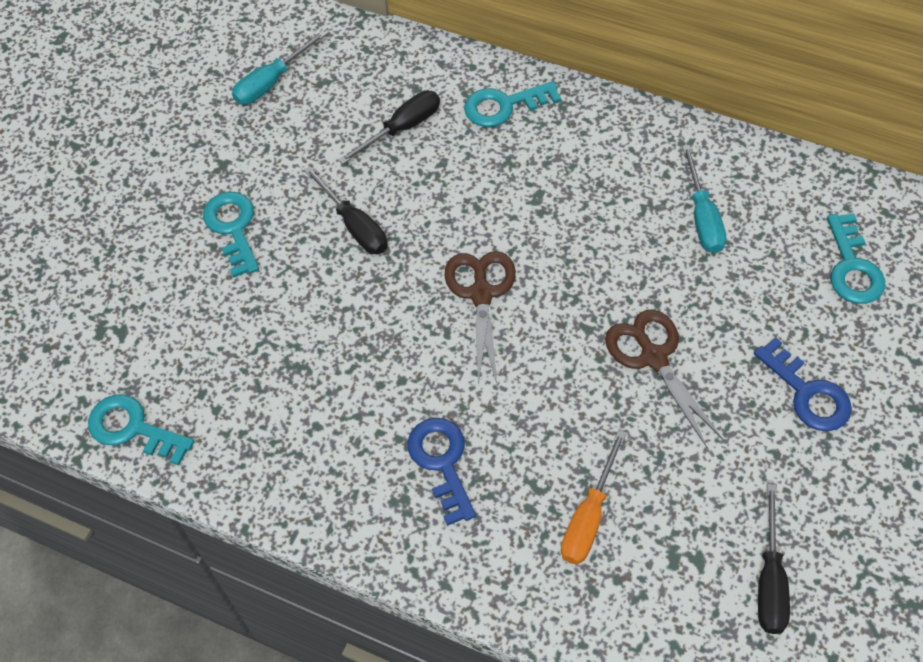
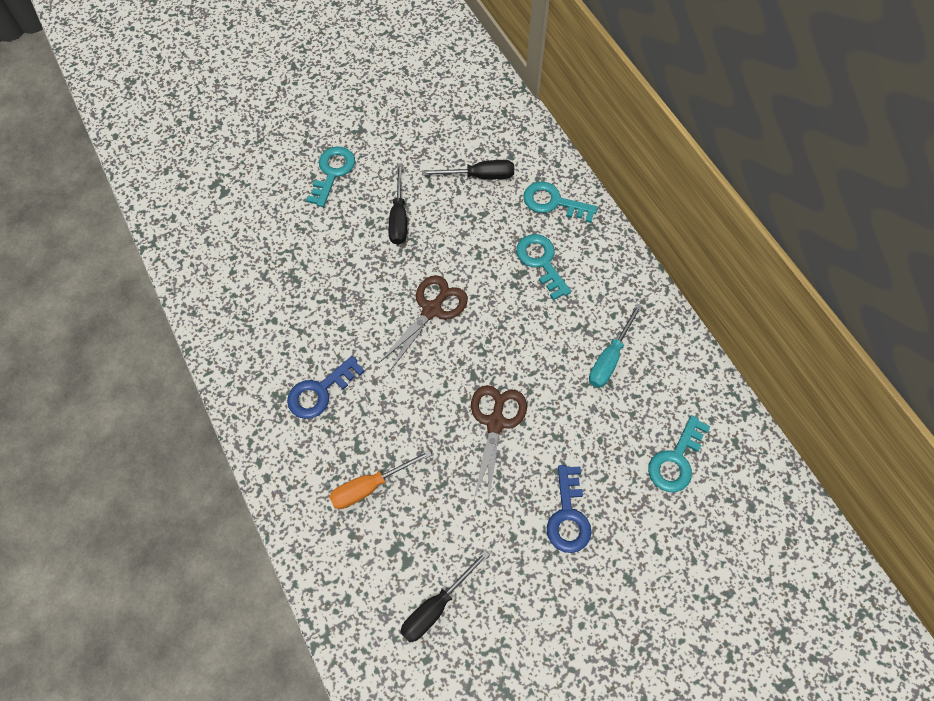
camera: 35 degrees right, 5 degrees up
(133, 428) = (183, 251): turquoise key -> turquoise key (541, 262)
(271, 82) = (431, 97): turquoise screwdriver -> none
(442, 462) = (320, 392): blue key -> blue key turned 150 degrees counterclockwise

